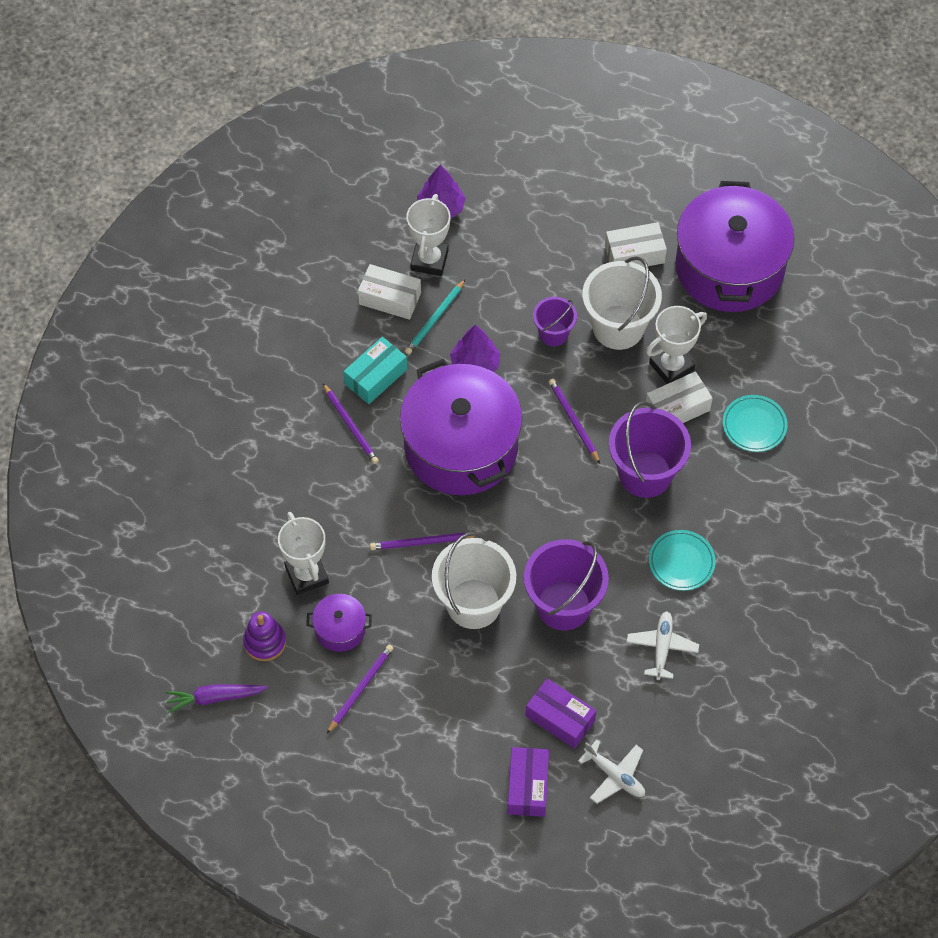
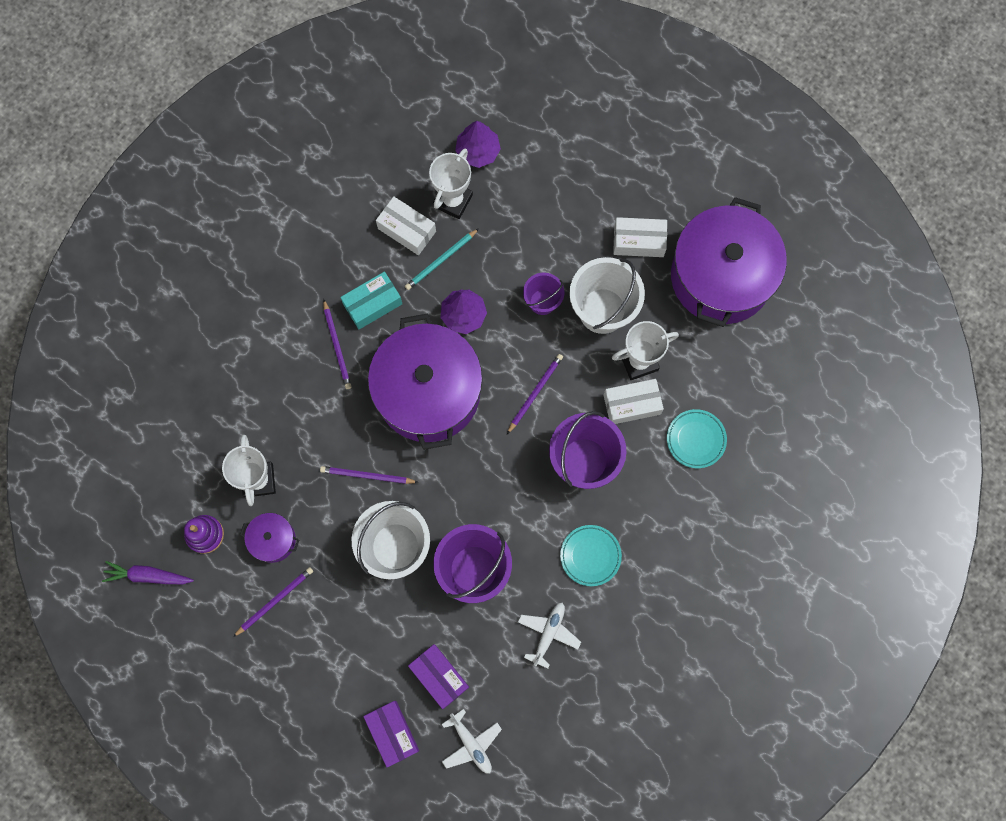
camera: 15 degrees right, 15 degrees up
(527, 786) = (392, 733): purple box -> purple box turned 45 degrees counterclockwise
(573, 421) = (535, 393): purple pencil -> purple pencil turned 45 degrees clockwise

